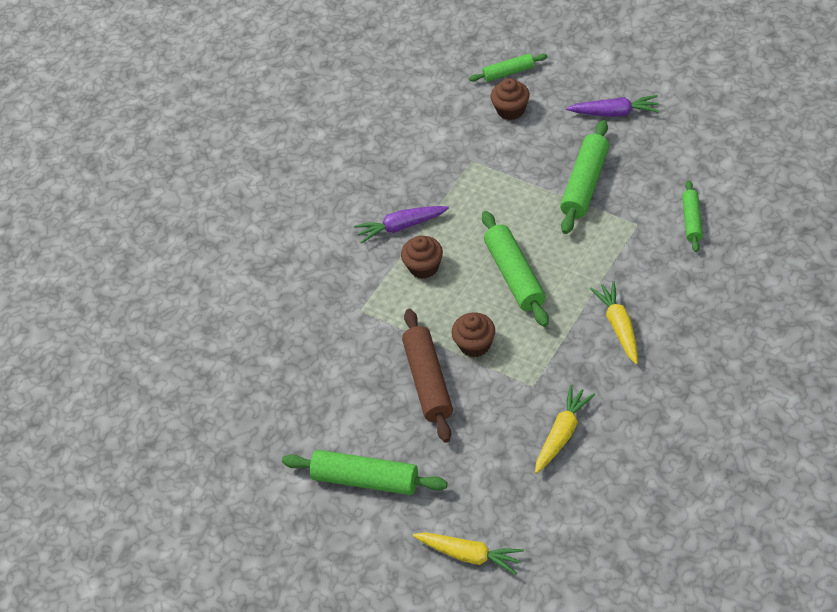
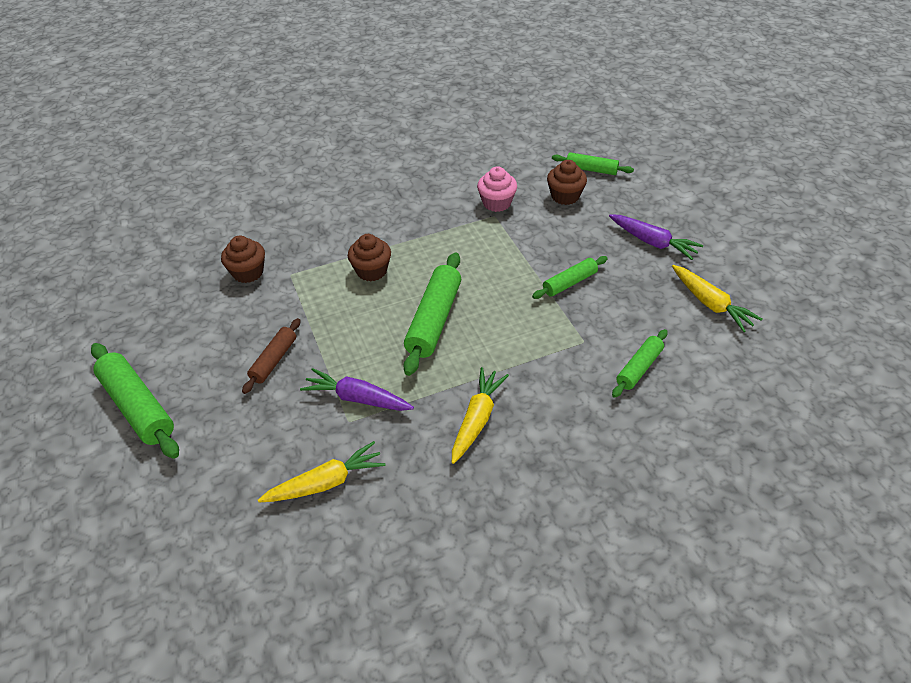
camera: 30 degrees right, 5 degrees down
(401, 227) = (388, 232): purple carrot -> purple carrot (357, 398)
(428, 381) = (274, 360): brown rolling pin -> brown rolling pin, size x0.59
(462, 148) = (496, 203): none -> pink cupcake
(469, 555) = (130, 536): yellow carrot -> yellow carrot (710, 304)
(475, 344) = (342, 355): brown cupcake -> brown cupcake (248, 272)
(585, 184) = (569, 283): green rolling pin -> green rolling pin, size x0.59

